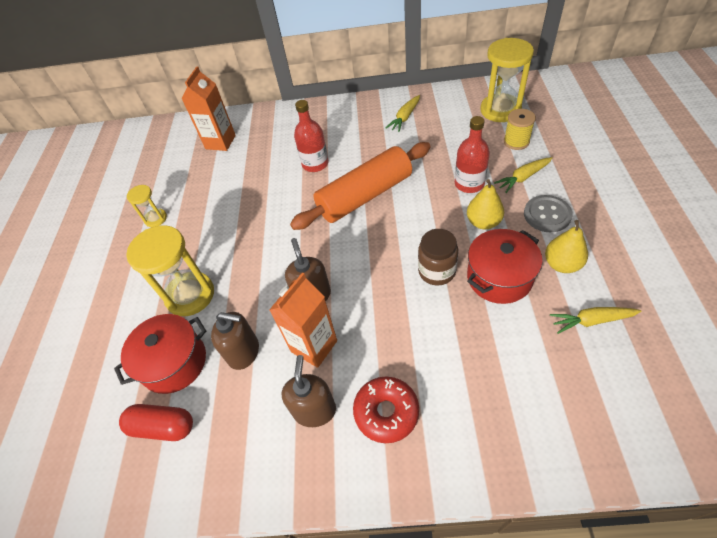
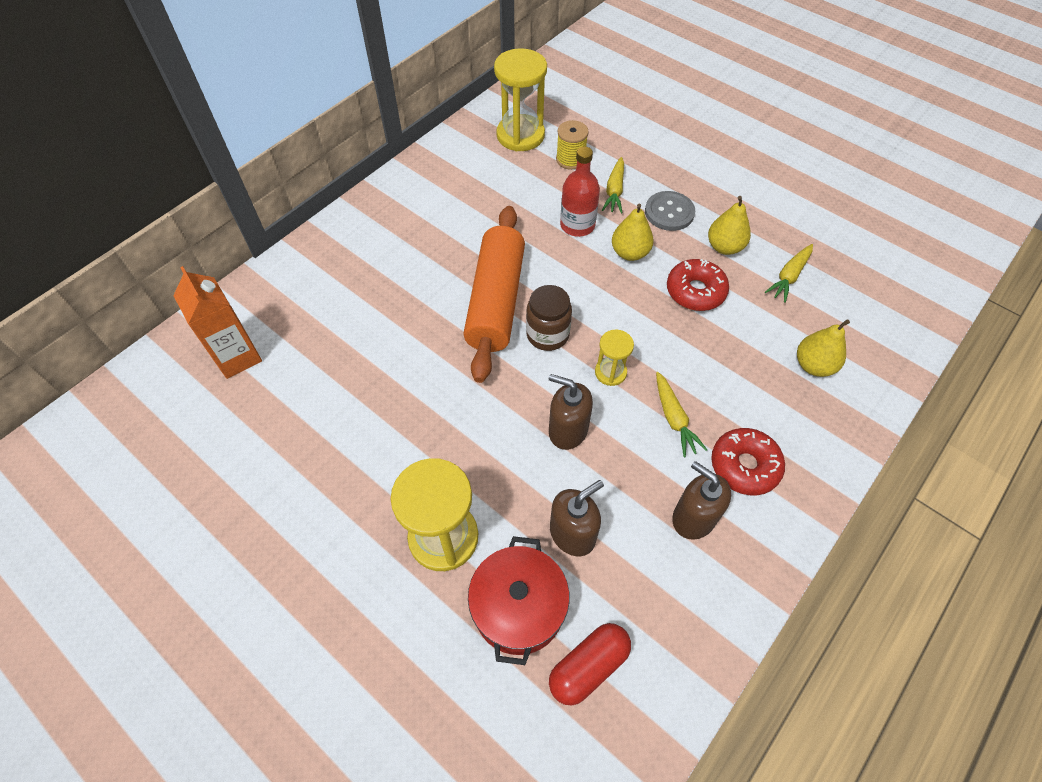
camera: 55 degrees left, 5 degrees up
(156, 219) = (277, 501): yellow hourglass -> yellow hourglass (610, 372)
(314, 346) = (626, 470): orange carton -> none
(315, 164) = (399, 304): red bottle -> none
(405, 117) = (435, 195): yellow carrot -> yellow carrot (673, 418)
(436, 271) = (644, 323): brown jar -> brown jar (547, 334)
(499, 277) = (695, 291): red pot -> red donut
(528, 396) = (813, 365): none -> yellow pear

